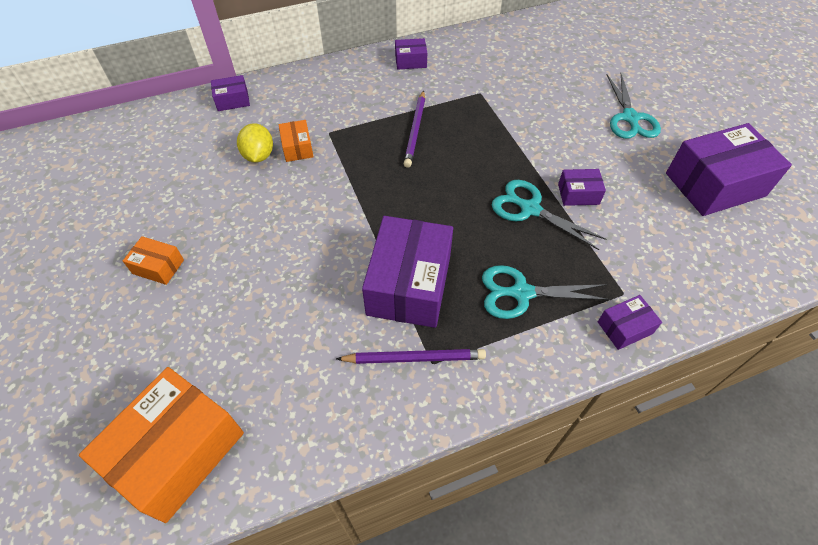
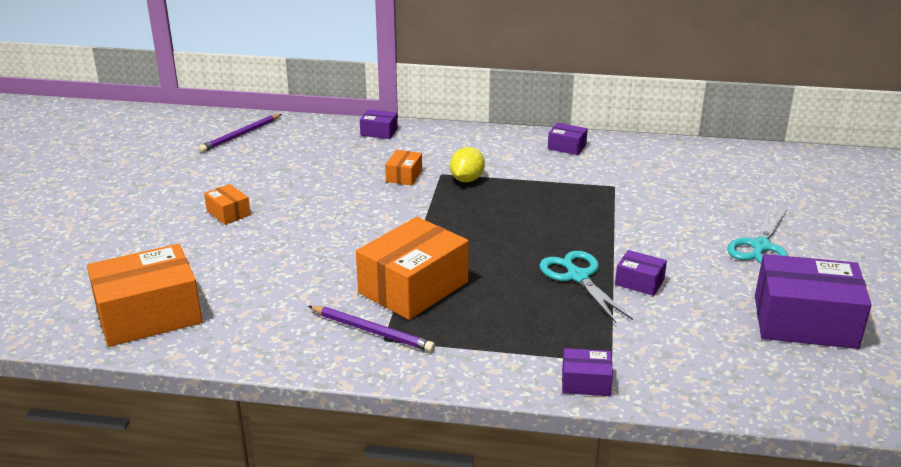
camera: 30 degrees right, 25 degrees down
(259, 156) = (367, 172): yellow lemon -> yellow lemon (467, 180)
(409, 284) = (413, 287): purple box -> orange box
(415, 130) = (522, 194): purple pencil -> purple pencil (241, 135)
(521, 293) = (509, 326): turquoise scissors -> none

